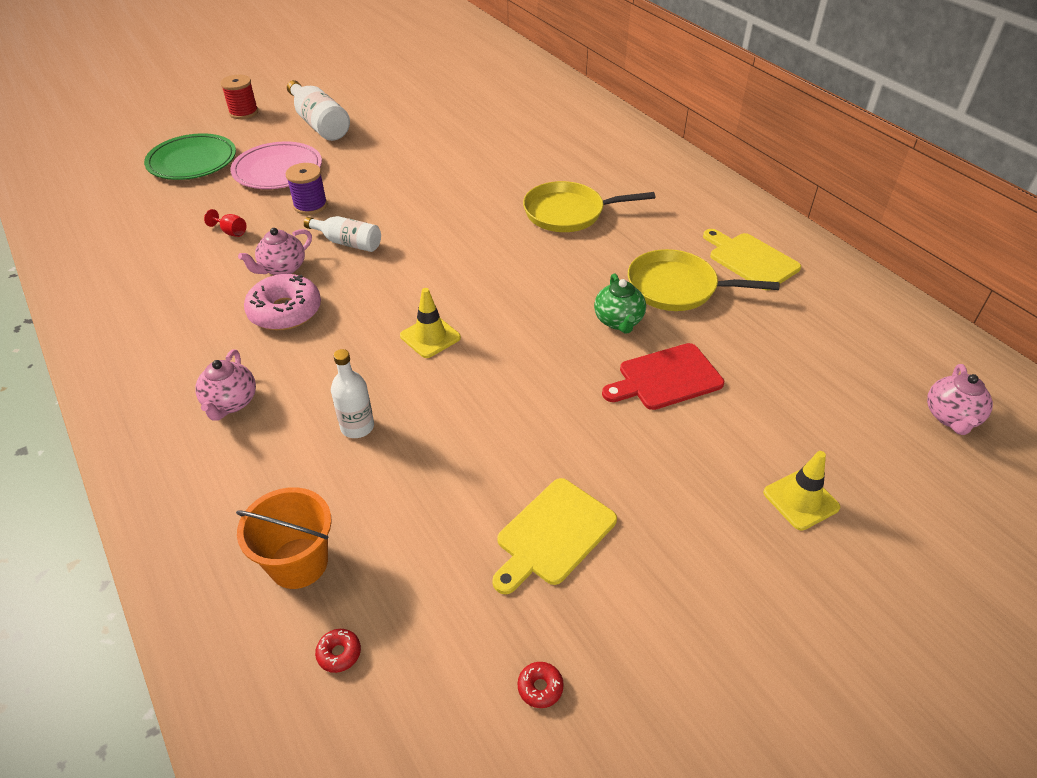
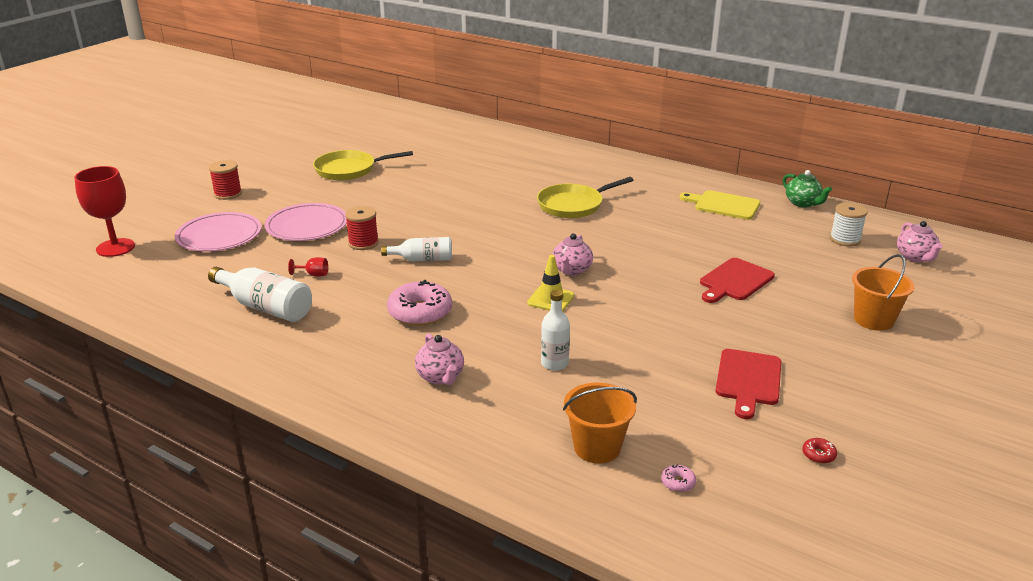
camera: 25 degrees left, 15 degrees down
(98, 152) = (115, 248): none -> red goblet
(192, 161) = (219, 236): green plate -> pink plate
(282, 268) = (386, 287): pink teapot -> pink teapot (571, 270)
(310, 205) = (363, 243): purple spool -> red spool
(319, 124) = (308, 189): white bottle -> white bottle (265, 307)
(339, 653) = (678, 482): red donut -> pink donut
(553, 534) = (748, 380): yellow cutting board -> red cutting board
(618, 321) = (673, 258): green teapot -> green teapot (803, 203)
(677, 288) = (692, 231): yellow pan -> yellow pan (349, 170)
(801, 500) = (873, 320): yellow traffic cone -> orange bucket
(870, 358) = (845, 239): none -> white spool

